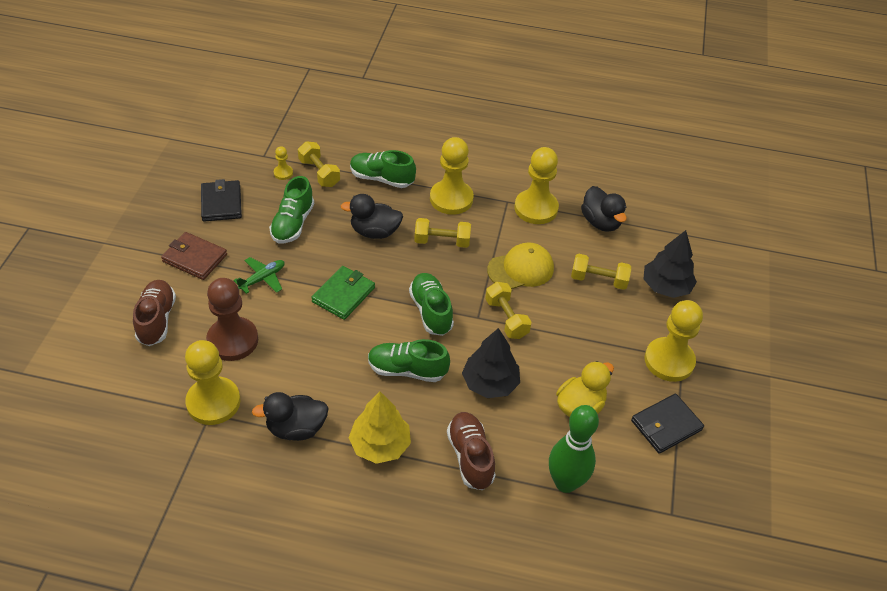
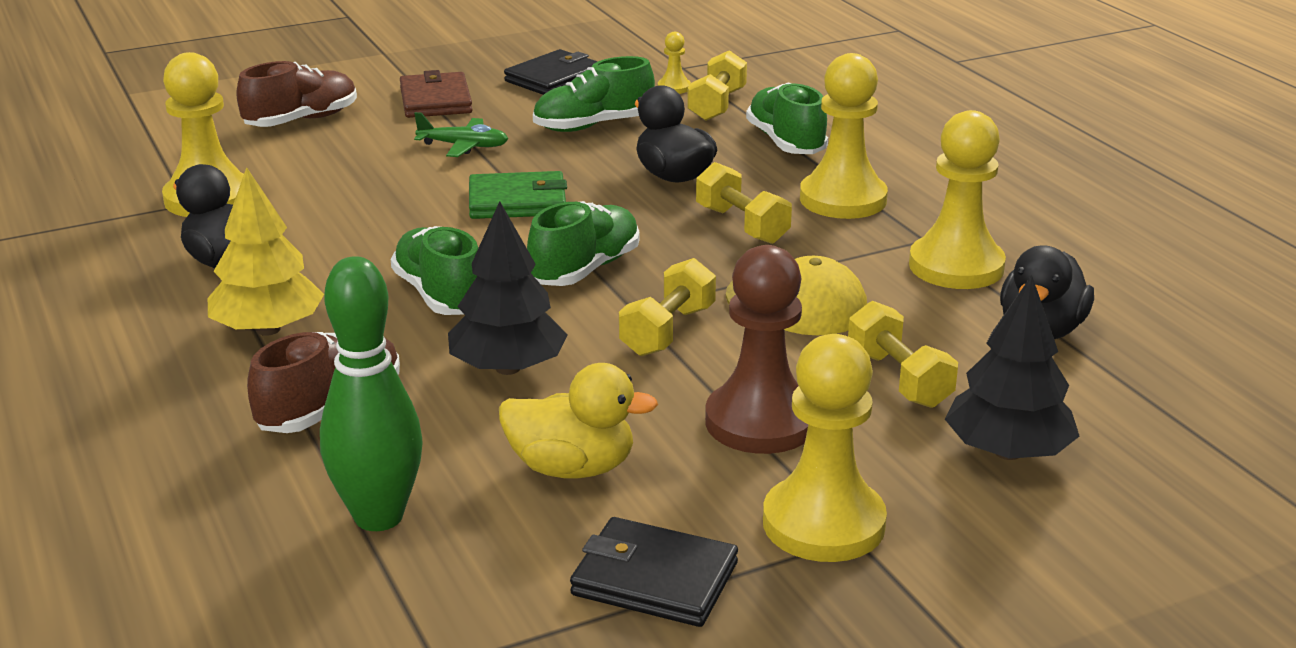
camera: 55 degrees right, 20 degrees down
(232, 340) = (329, 170): brown pawn -> brown pawn (760, 422)

